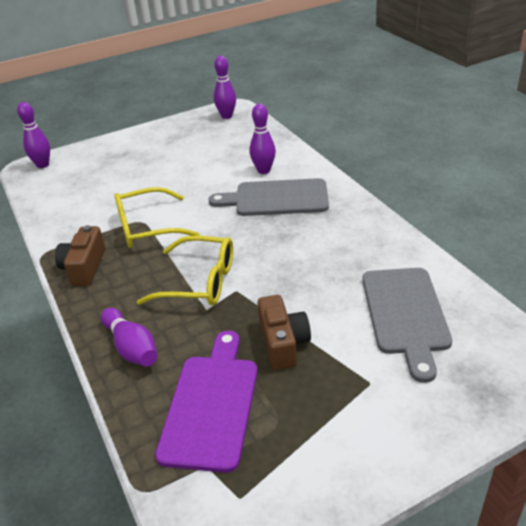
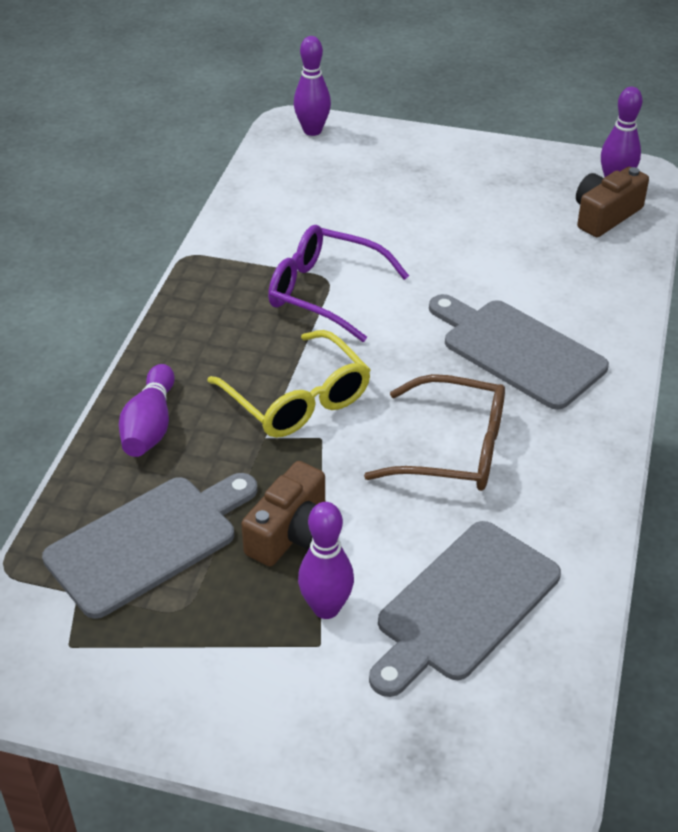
camera: 40 degrees right, 5 degrees up
(84, 267) = (209, 299): brown camera -> brown camera (605, 215)
(147, 228) = (324, 292): yellow glasses -> purple glasses
(211, 405) = (148, 542): purple cutting board -> grey cutting board
(264, 170) = (555, 300): purple bowling pin -> purple bowling pin (326, 608)
(306, 254) = (453, 449): none -> brown glasses

